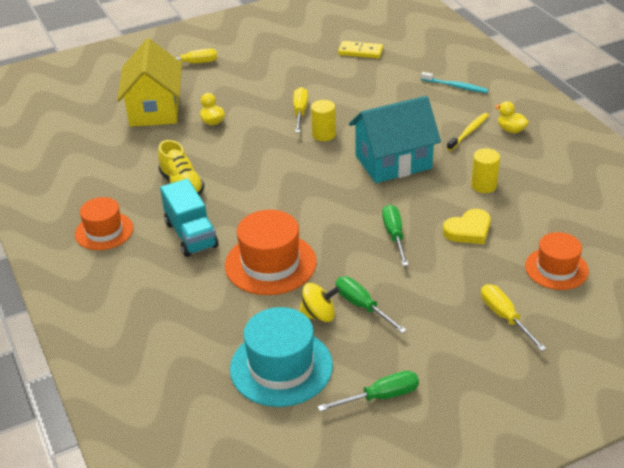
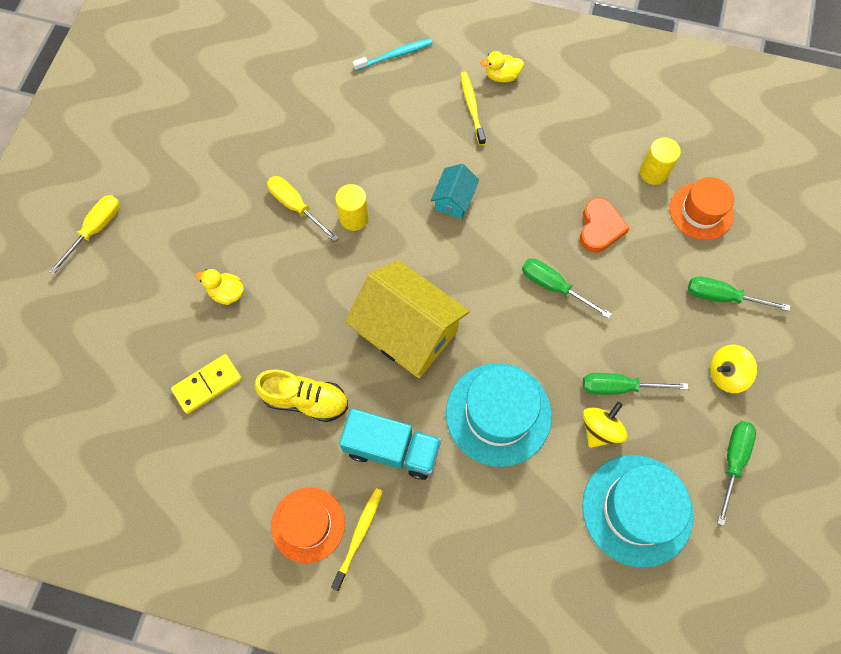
camera: 50 degrees left, 30 degrees up
(119, 254) = (359, 535): none -> yellow toothbrush
(155, 109) = (144, 328): yellow house -> yellow house (408, 332)
(270, 263) = (498, 414): orange hat -> turquoise hat
(360, 52) = (252, 74): yellow domino -> yellow domino (207, 384)
(393, 162) = (454, 200): turquoise house -> turquoise house, size x0.48
(446, 354) = (726, 374): none -> yellow spinning top
(468, 230) = (600, 228): yellow heart -> orange heart
(483, 185) = (554, 164): yellow cylinder -> yellow cylinder (653, 172)
(504, 317) = (722, 297): yellow screwdriver -> green screwdriver

